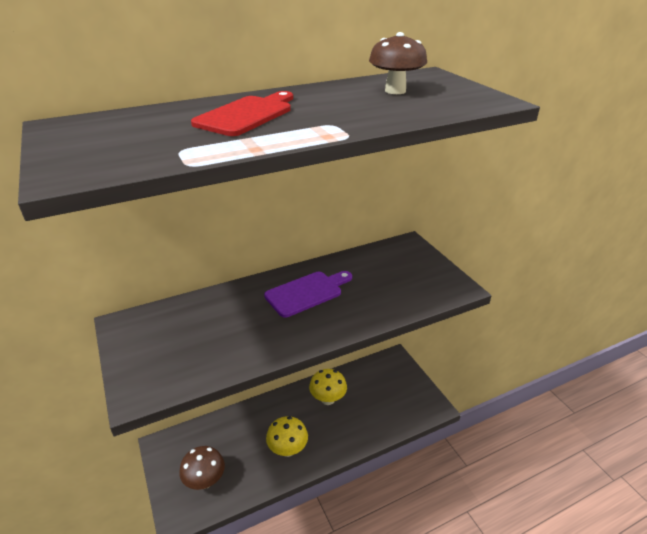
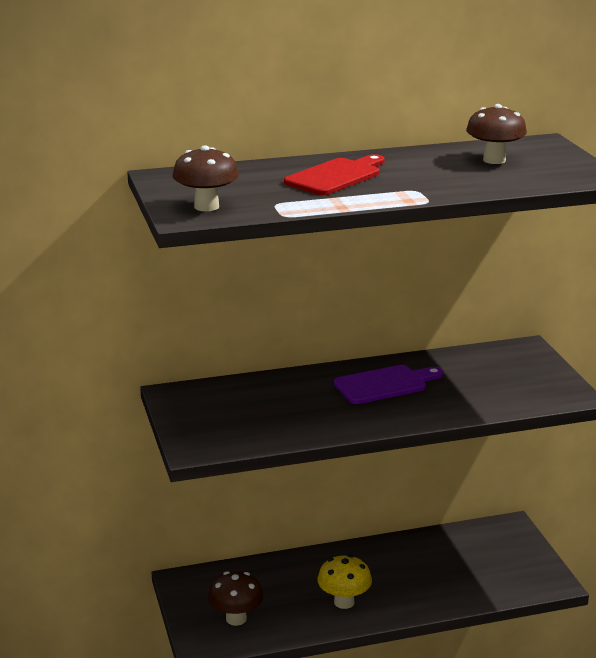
camera: 10 degrees right, 10 degrees down
(96, 159) = (206, 207): none -> brown mushroom
(328, 399) = (405, 559): yellow mushroom -> none

